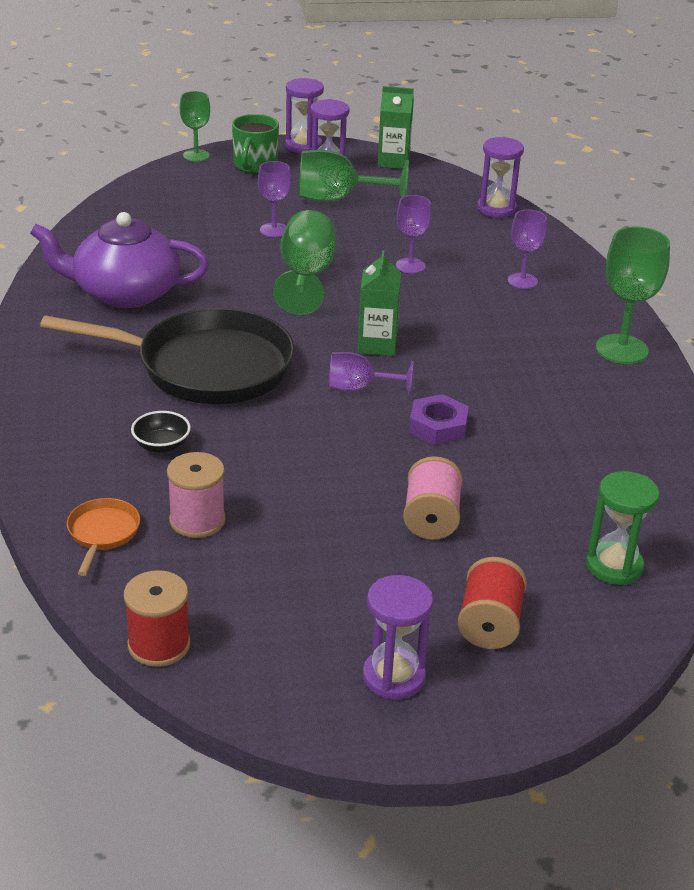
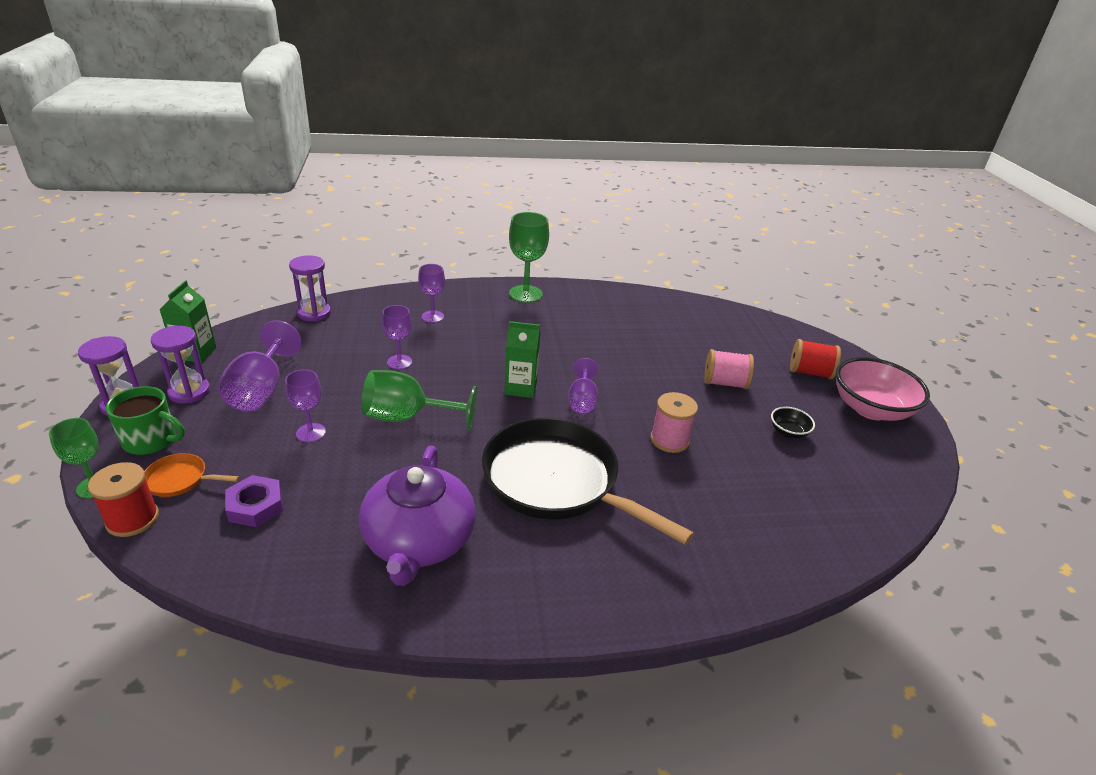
camera: 90 degrees left, 0 degrees up
(102, 533) = (802, 541): orange pan -> orange pan (180, 480)
(159, 645) = (901, 506): red spool -> red spool (132, 519)
(161, 446) = (678, 508): black bowl -> black bowl (788, 432)
(197, 520) = (765, 487): pink spool -> pink spool (669, 440)
(205, 367) = (557, 482): black pan -> black pan turned 60 degrees counterclockwise
(338, 199) = (261, 390): green goblet -> purple goblet
(394, 677) = (870, 409): purple hourglass -> pink bowl
(438, 426) = (624, 371): purple nut -> purple nut (255, 506)
(614, 566) = (743, 328): green hourglass -> none

